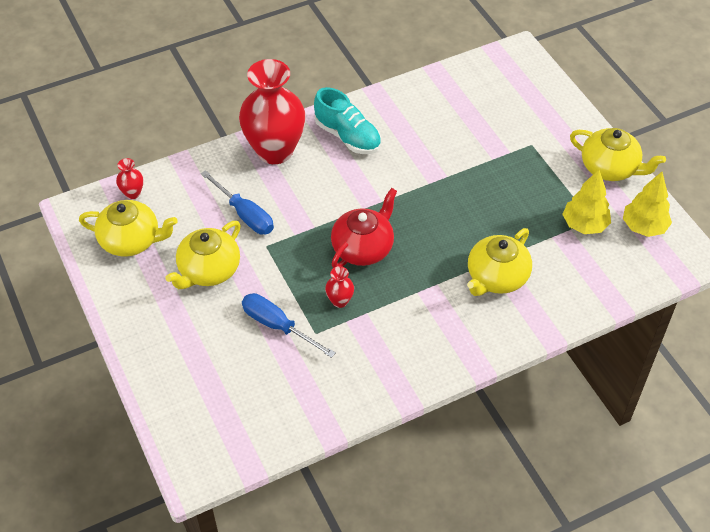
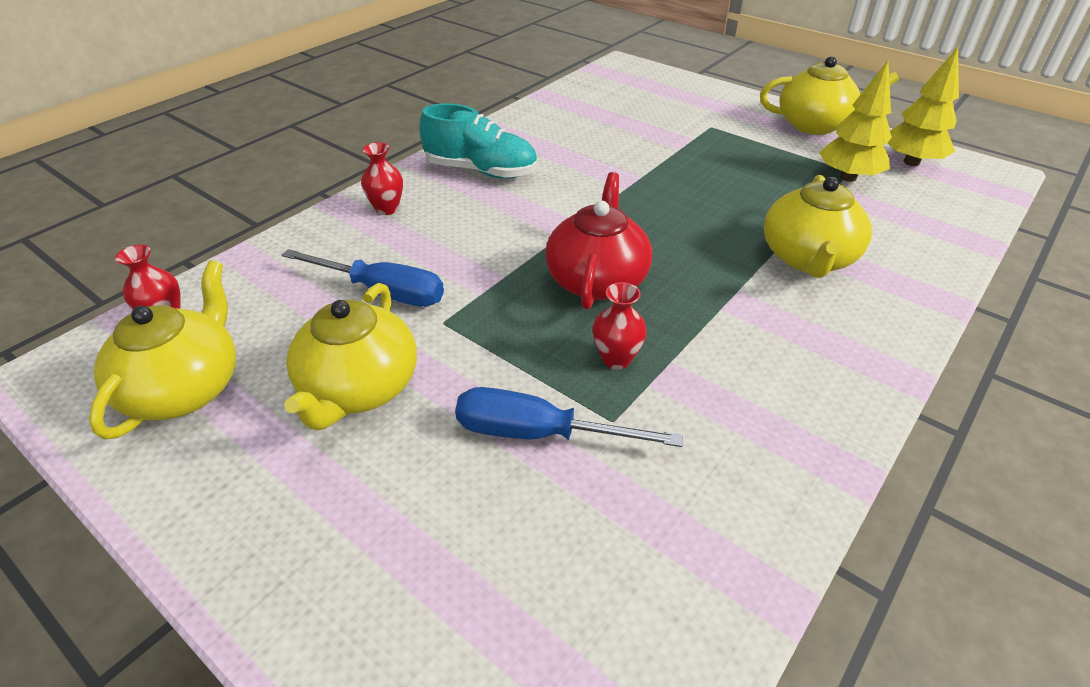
camera: 25 degrees left, 10 degrees down
(131, 241) = (185, 389): yellow teapot -> yellow teapot turned 60 degrees counterclockwise
(275, 151) = (387, 209): red vase -> red vase, size x0.40

